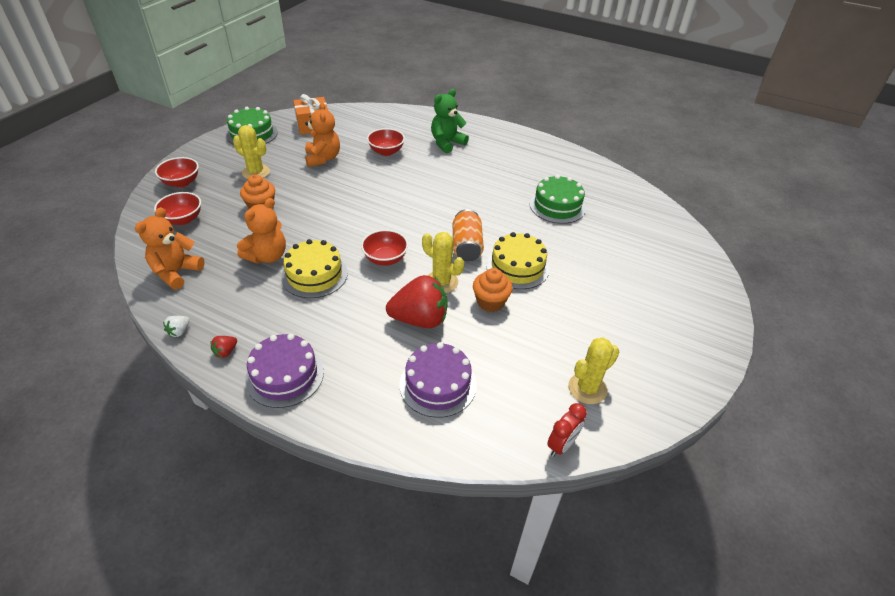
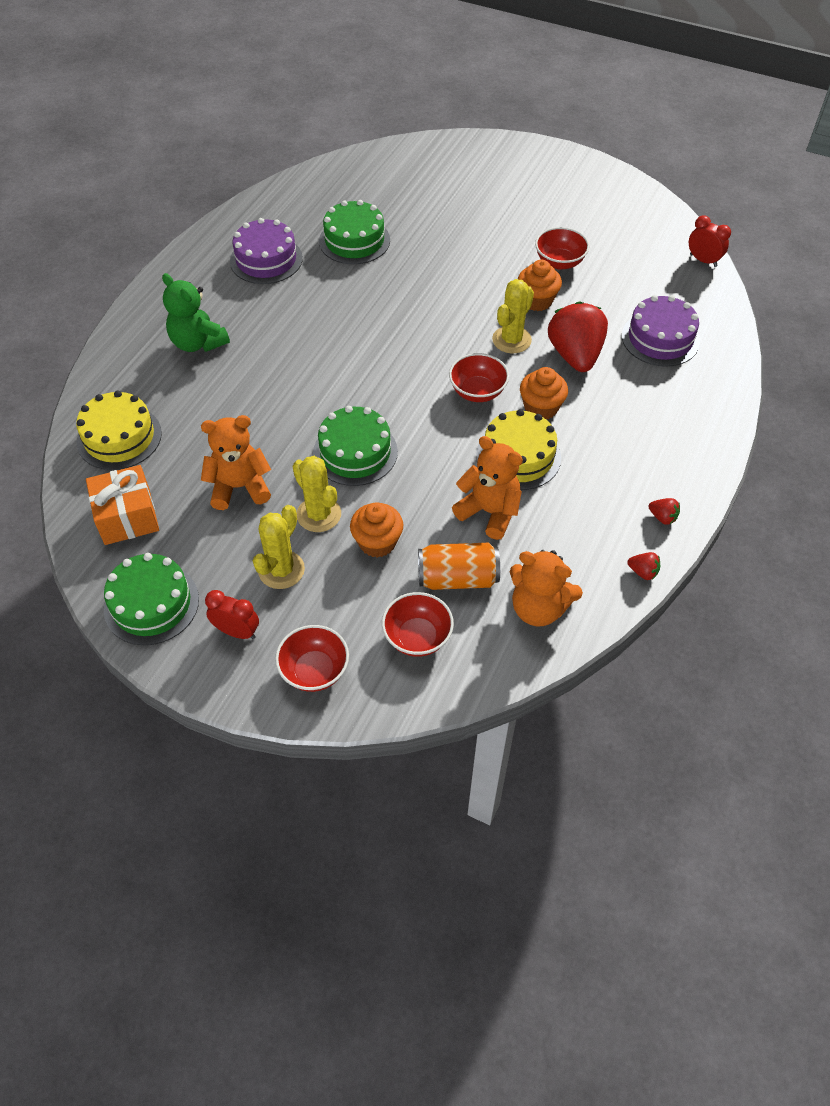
camera: 90 degrees left, 10 degrees up
(179, 331) = (643, 572): white strawberry -> red strawberry
(221, 158) = (237, 631): none -> red clock
(285, 375) = (681, 457): purple cake -> purple cake (266, 259)
(339, 200) = (355, 452): none -> green cake
(362, 292) = (541, 408): none -> orange cupcake
(386, 151) = (220, 411): red bowl -> red bowl (559, 262)
(466, 246) = (443, 320): orange can -> orange can (457, 578)
(517, 267) = (475, 278): yellow cake -> yellow cake (119, 437)
(587, 388) = (637, 240): yellow cactus -> yellow cactus (319, 514)

